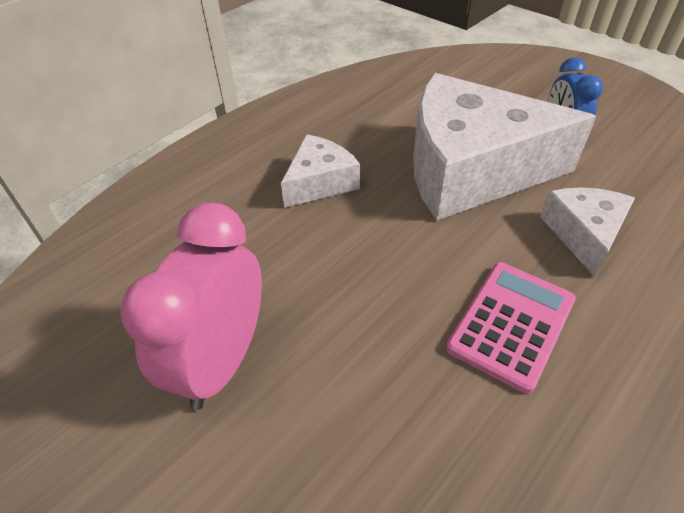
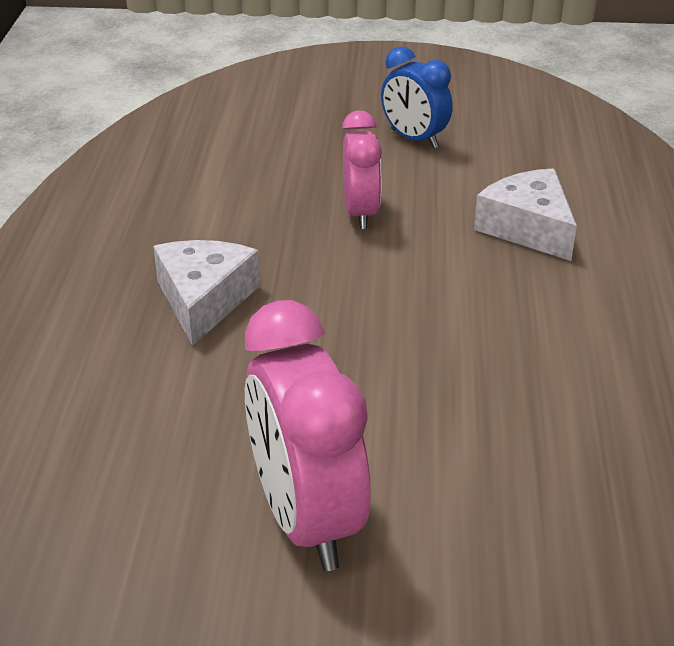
camera: 40 degrees left, 10 degrees down
(470, 169) = (360, 213): white cheese -> pink clock
(511, 324) = (543, 335): pink calculator -> none

